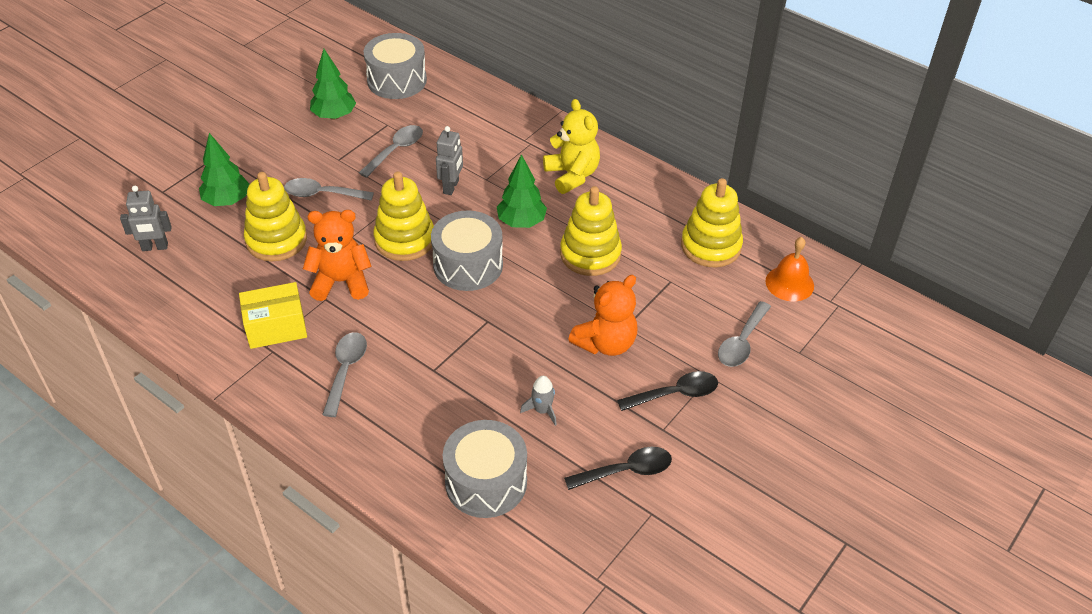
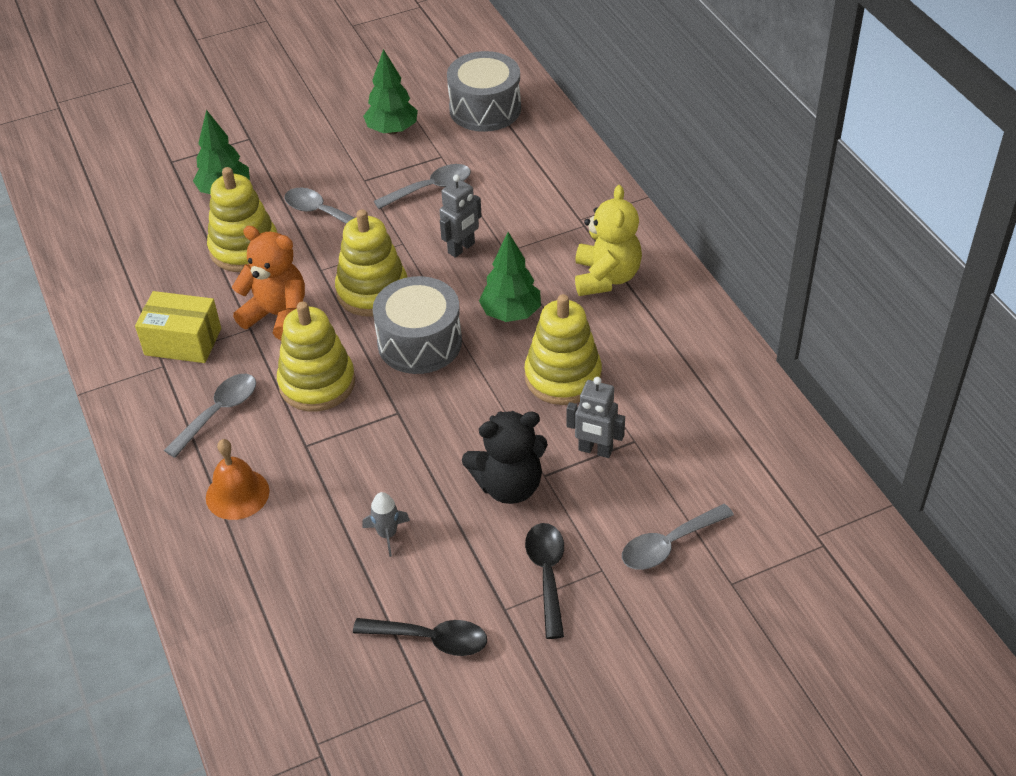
camera: 30 degrees right, 0 degrees up
(155, 247) = (126, 218): grey robot -> grey robot (595, 450)
(486, 482) = (275, 588): grey drum -> none
(606, 343) = (509, 486): orange teddy bear -> black teddy bear
(675, 394) = (547, 574): black spoon -> black spoon turned 105 degrees counterclockwise
(711, 246) = (713, 416): yellow stacking toy -> yellow stacking toy (317, 383)
(789, 283) = (779, 495): orange bell -> orange bell (237, 494)

